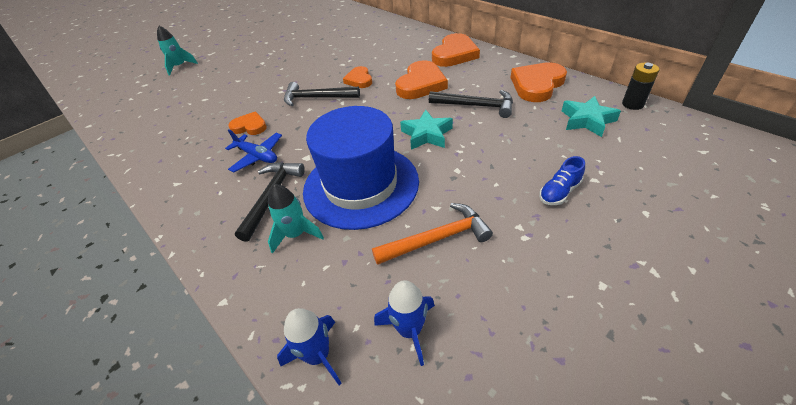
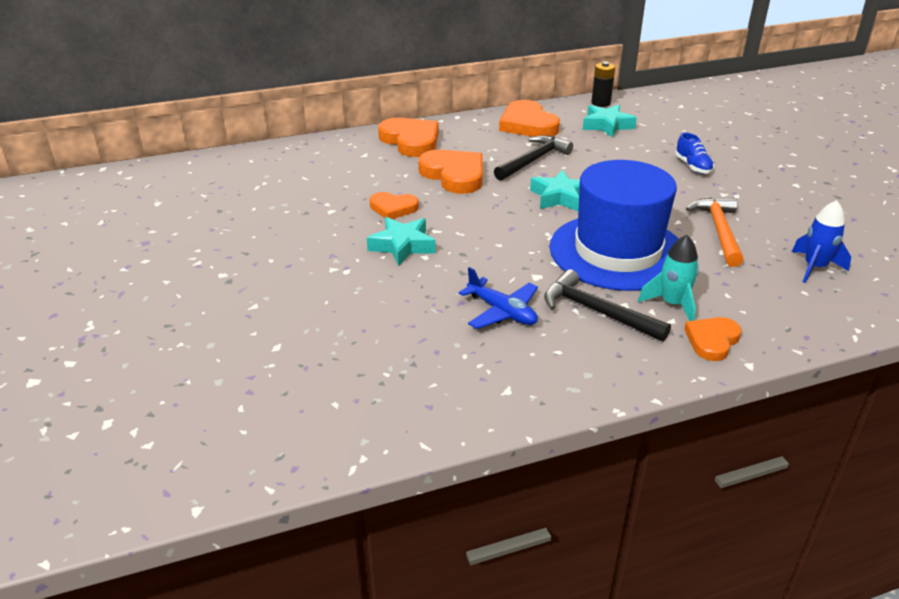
camera: 70 degrees left, 10 degrees down
(180, 66) = (92, 368): turquoise rocket -> none
(250, 126) = (419, 309): orange heart -> orange heart (712, 340)
(257, 156) = (502, 312): blue plane -> blue plane turned 75 degrees clockwise
(316, 98) = (402, 246): black hammer -> turquoise star
(318, 356) = (829, 316): blue rocket -> none

